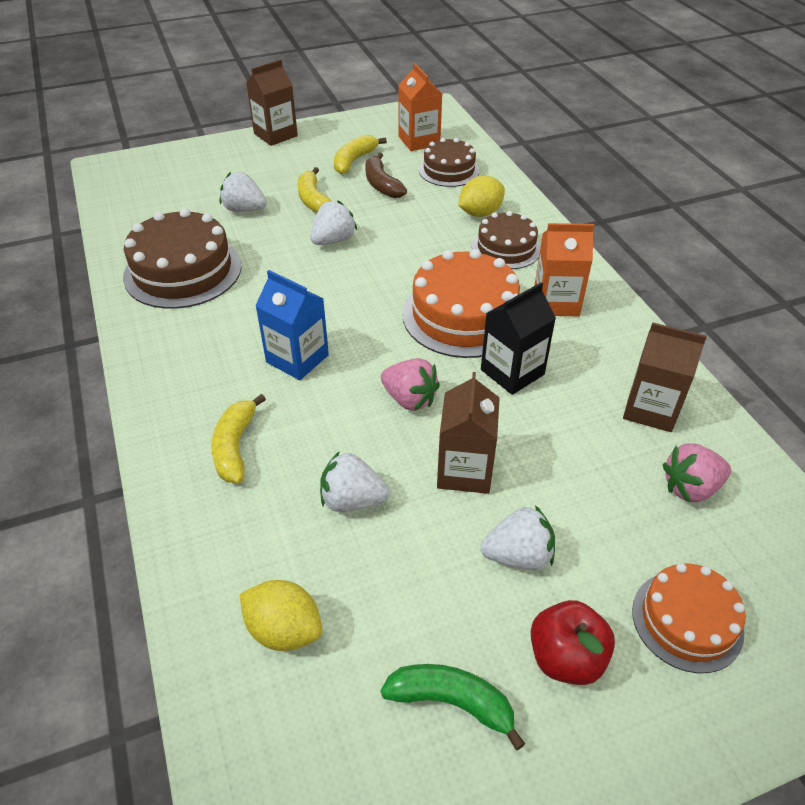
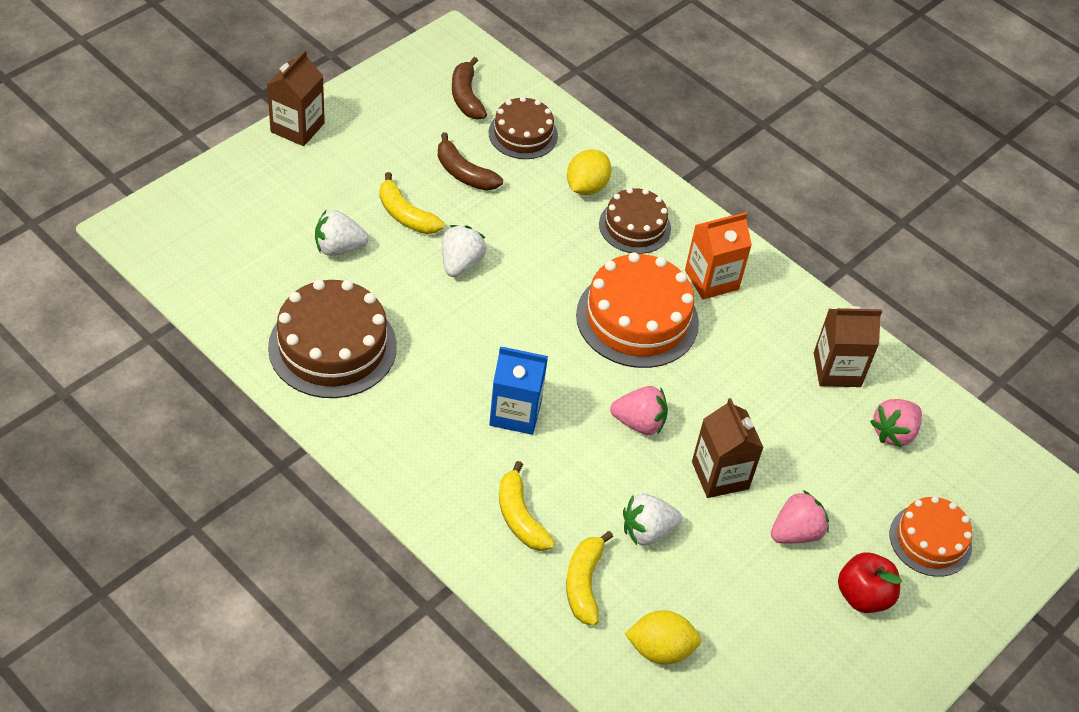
camera: 30 degrees left, 5 degrees up
(354, 161) = (413, 146): yellow banana -> yellow banana (584, 584)
(419, 141) = (466, 97): orange carton -> brown banana
(451, 702) = (803, 654): green banana -> none
(512, 372) = (710, 368): black carton -> none
(518, 556) = (795, 532): white strawberry -> pink strawberry

